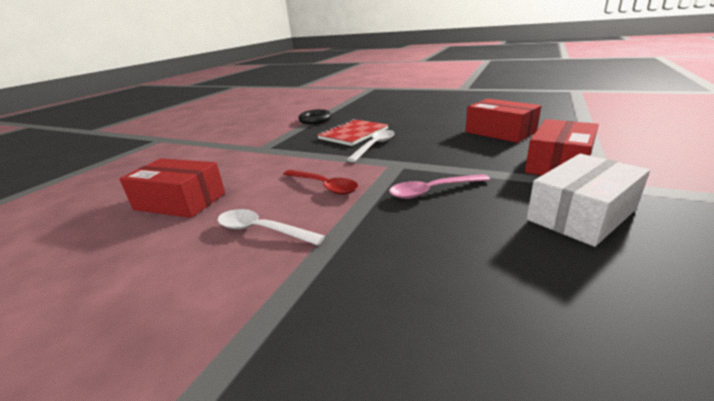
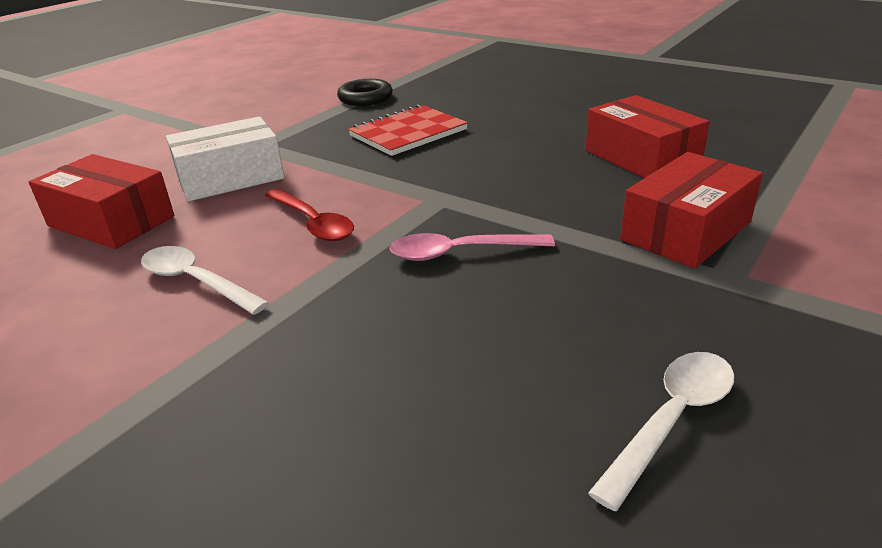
camera: 10 degrees right, 5 degrees up
(374, 146) = (426, 160): white spoon -> white spoon (671, 420)
(581, 214) = (646, 322): white box -> white box (230, 178)

